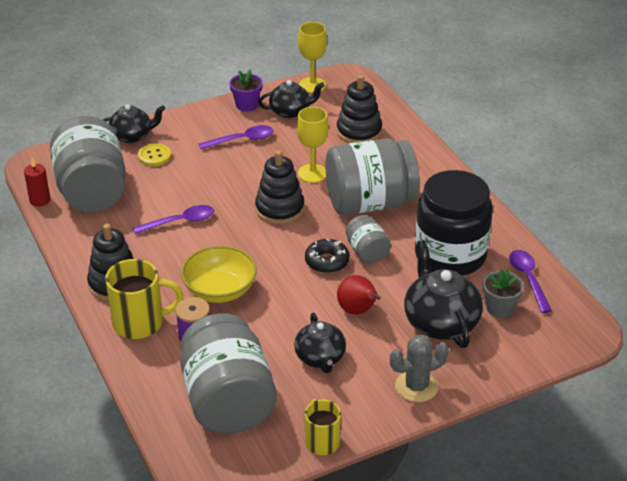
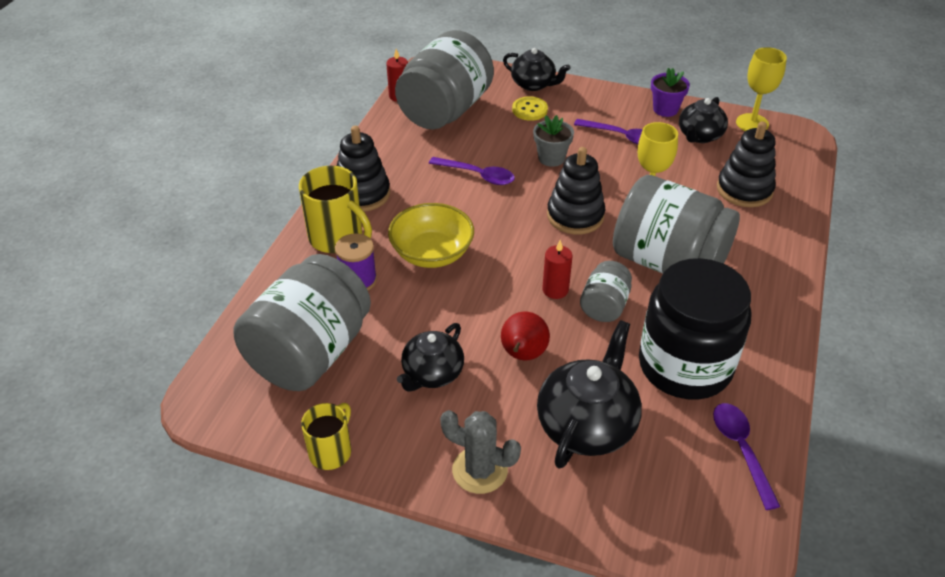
camera: 45 degrees right, 5 degrees up
(290, 111) = (699, 136): black teapot -> black teapot turned 90 degrees clockwise
(327, 261) = (555, 290): black donut -> red candle
(499, 308) = (668, 457): grey flower pot -> grey flower pot (551, 158)
(528, 279) = (741, 450): purple spoon -> purple spoon turned 45 degrees counterclockwise

